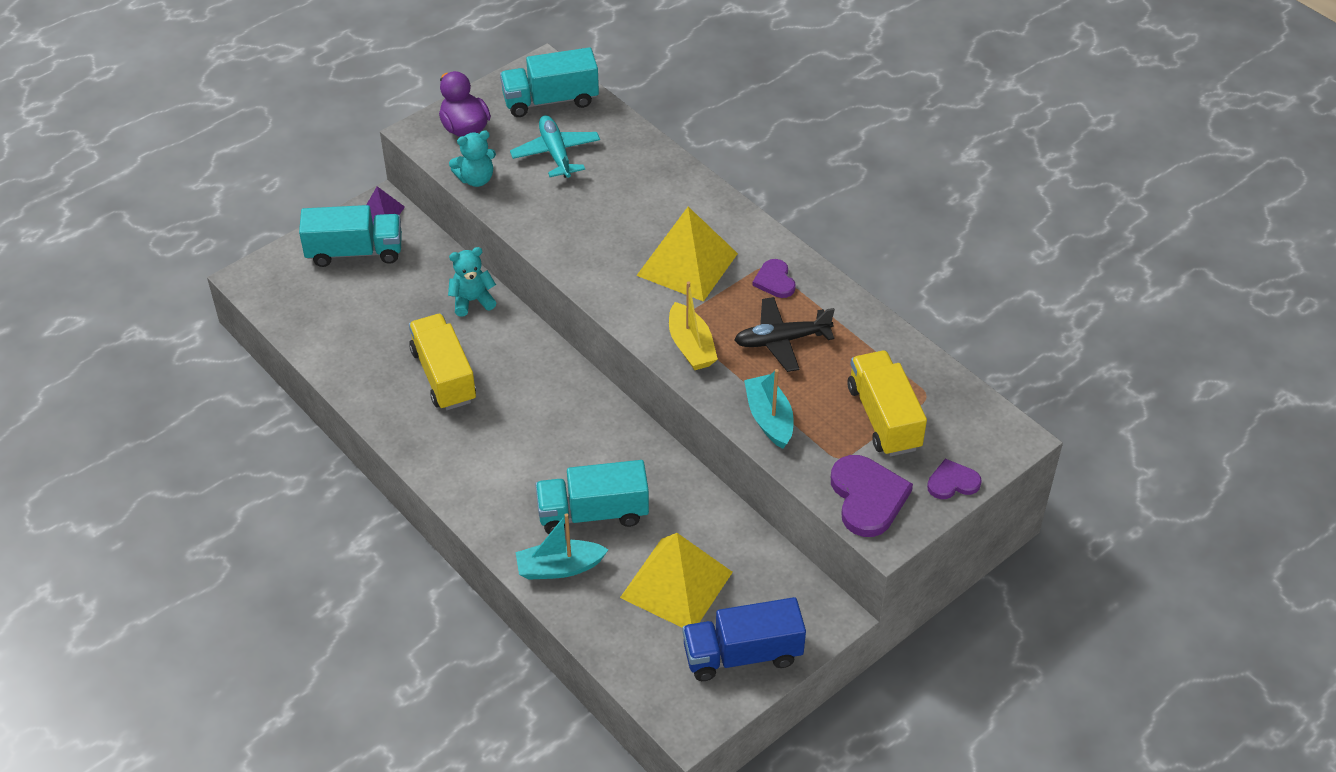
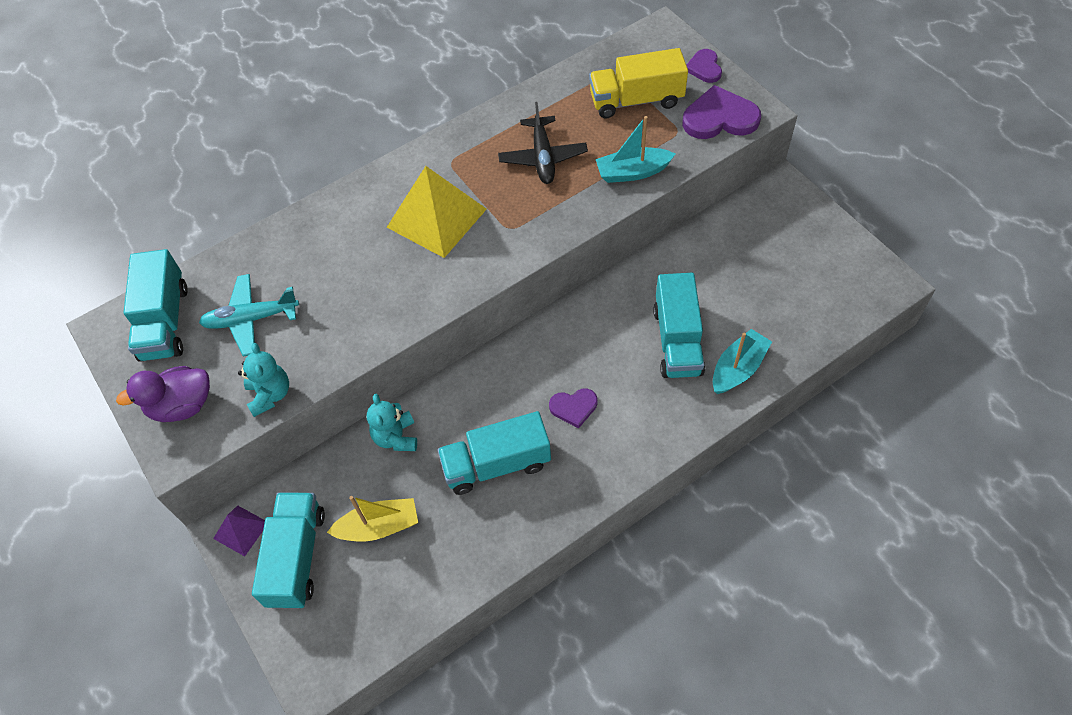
camera: 80 degrees left, 10 degrees up
(444, 376) = (496, 464): yellow truck -> turquoise truck
(559, 567) = (738, 368): turquoise boat -> turquoise boat turned 135 degrees counterclockwise
(676, 585) = (755, 283): yellow pyramid -> none
(691, 346) = (542, 221): yellow boat -> yellow boat (379, 526)
(742, 655) = (822, 244): blue truck -> none
(775, 281) = (469, 156): purple heart -> purple heart (574, 407)

